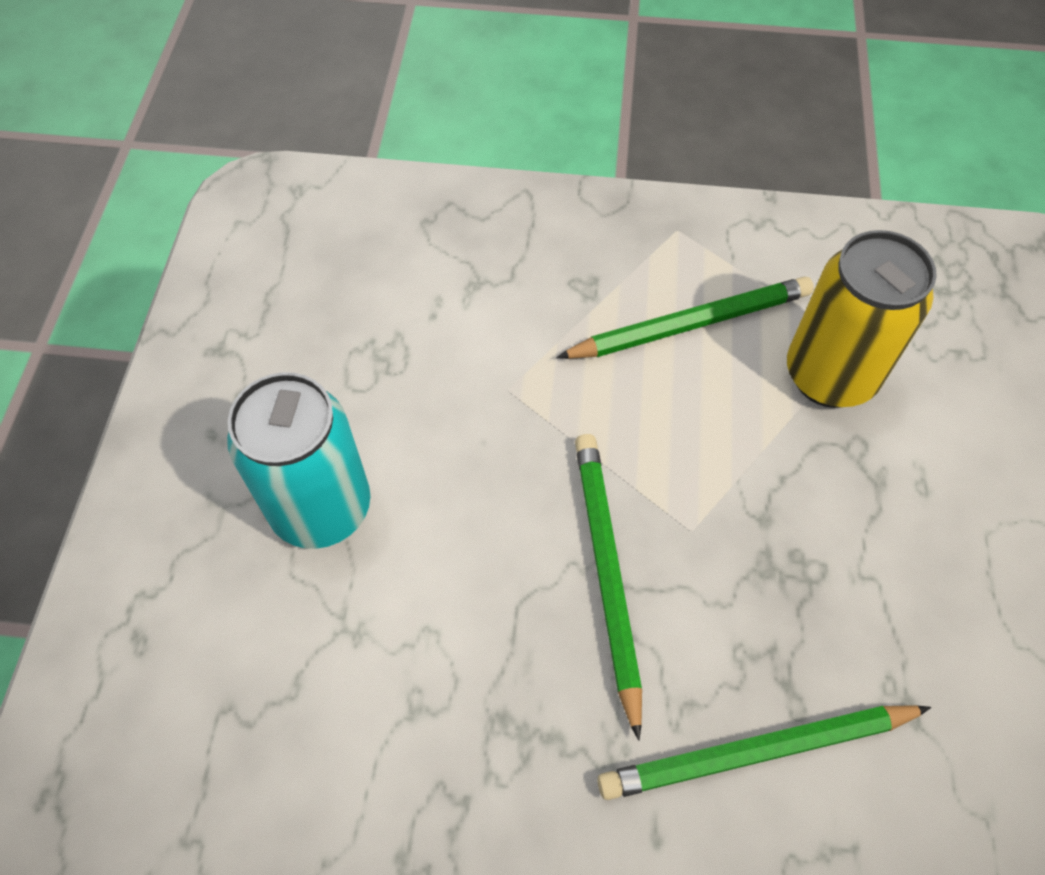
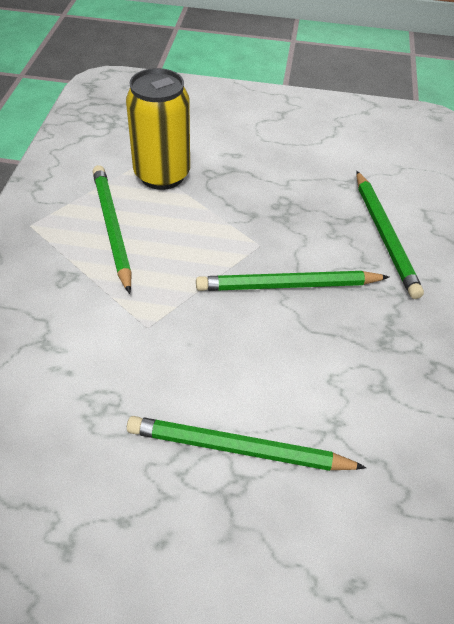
camera: 90 degrees left, 10 degrees down
(321, 508) = (238, 448): turquoise can -> green pencil

